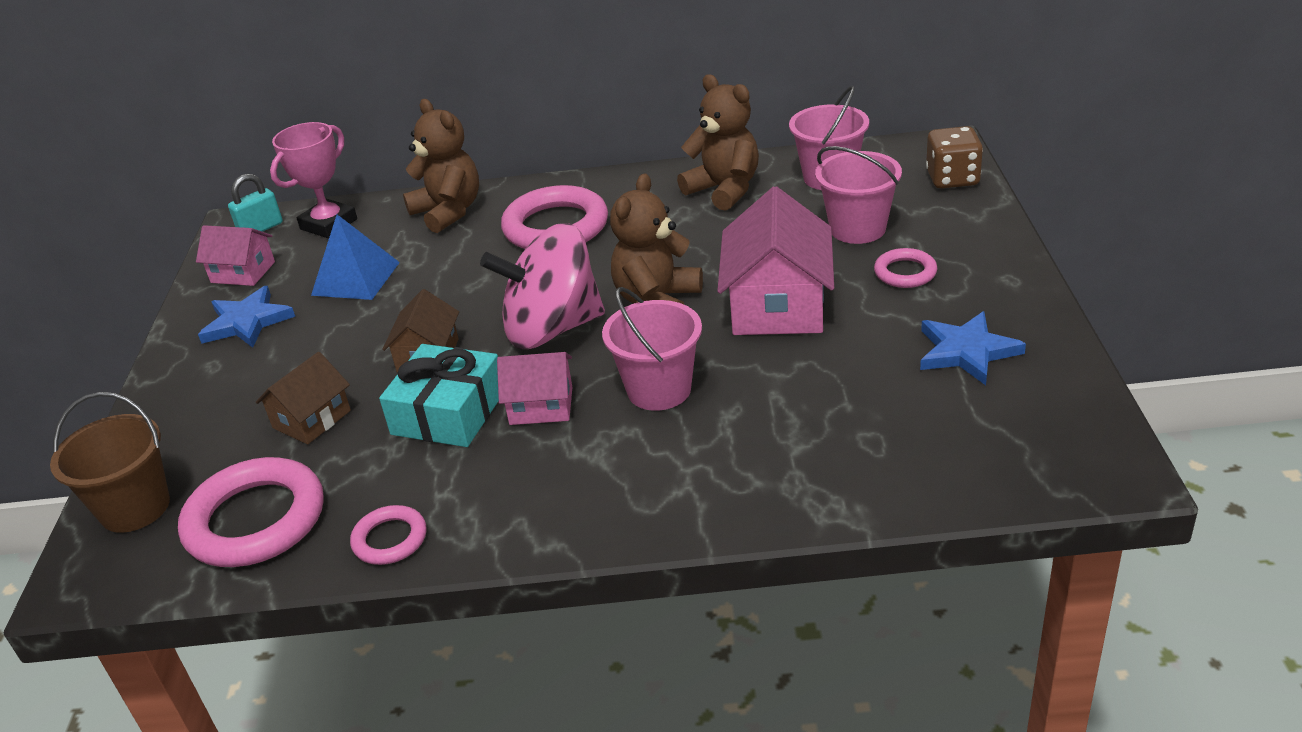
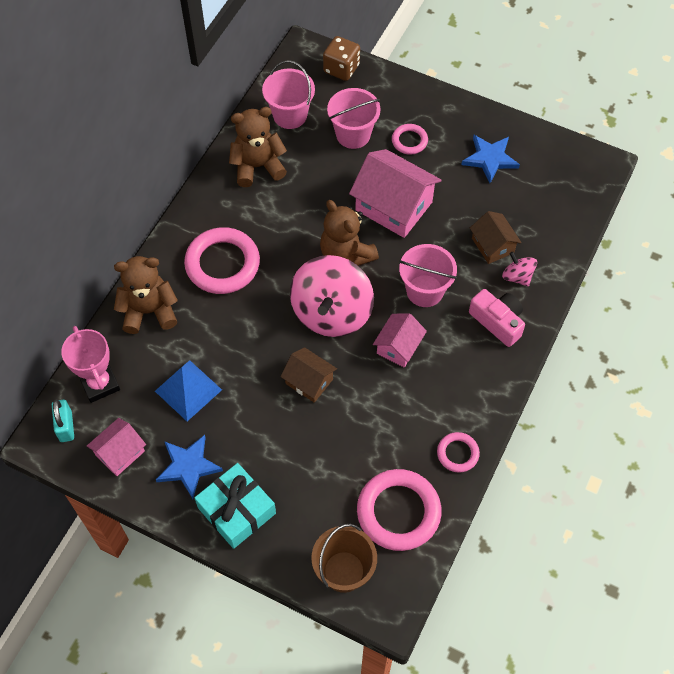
camera: 65 degrees left, 25 degrees up
(312, 419) = (326, 459): brown house -> brown house (493, 245)
(448, 412) = (371, 391): turquoise gift -> turquoise gift (236, 510)
(667, 483) = (497, 321): none -> pink camera
(774, 469) = (517, 276): none -> pink spinning top

